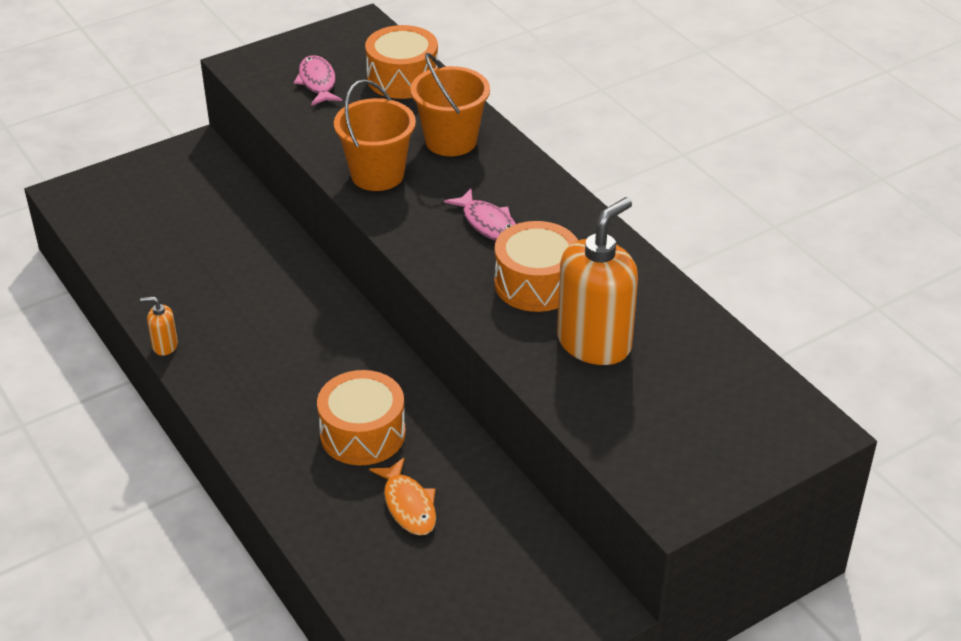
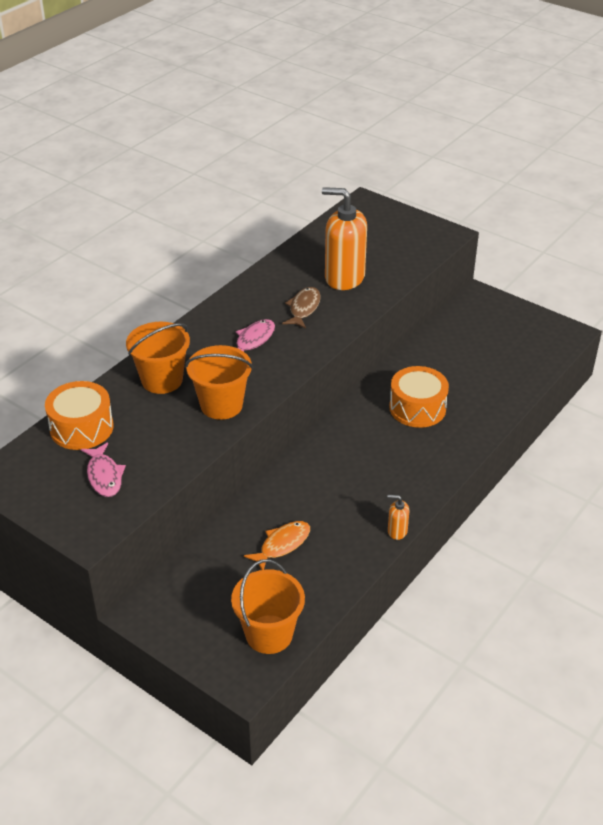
camera: 110 degrees left, 0 degrees up
(105, 219) = (269, 634): none -> orange bucket
(165, 346) = (397, 531): orange soap dispenser -> orange soap dispenser turned 120 degrees clockwise
(317, 82) = (104, 476): pink fish -> pink fish turned 75 degrees counterclockwise
(408, 505) = (459, 374): orange fish -> orange fish (282, 545)
(536, 283) = (303, 308): orange drum -> brown fish

